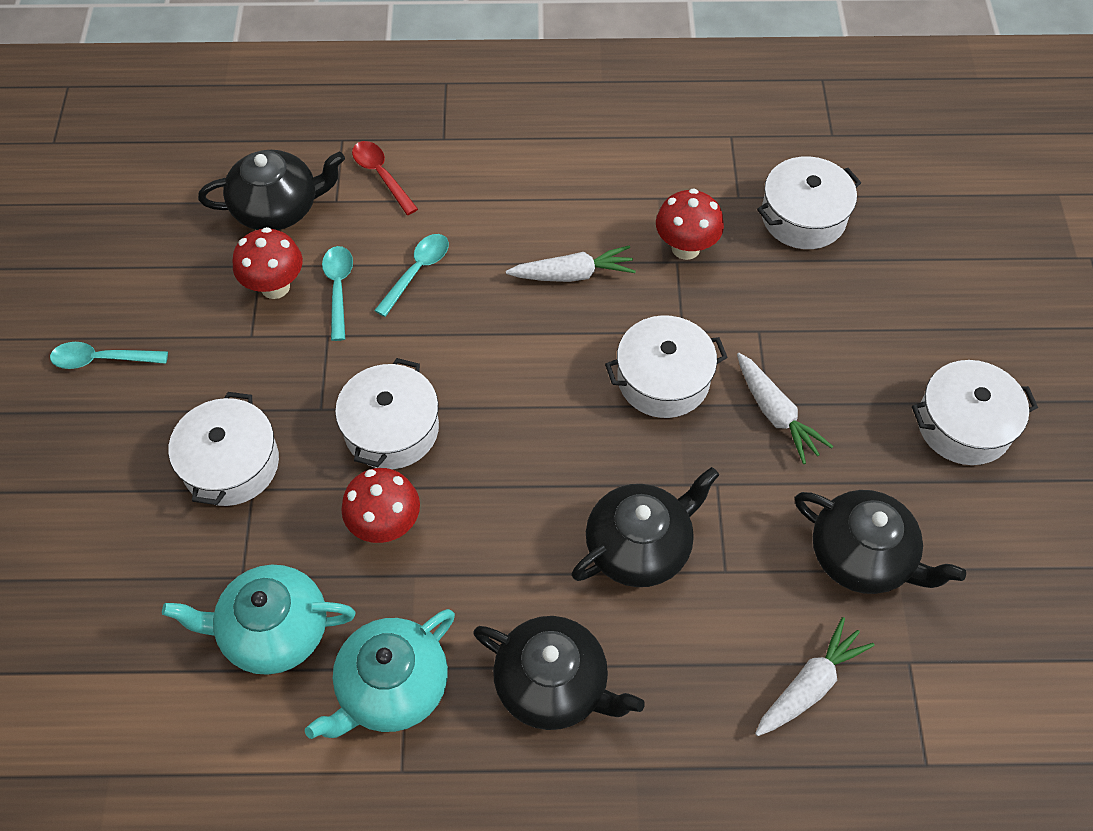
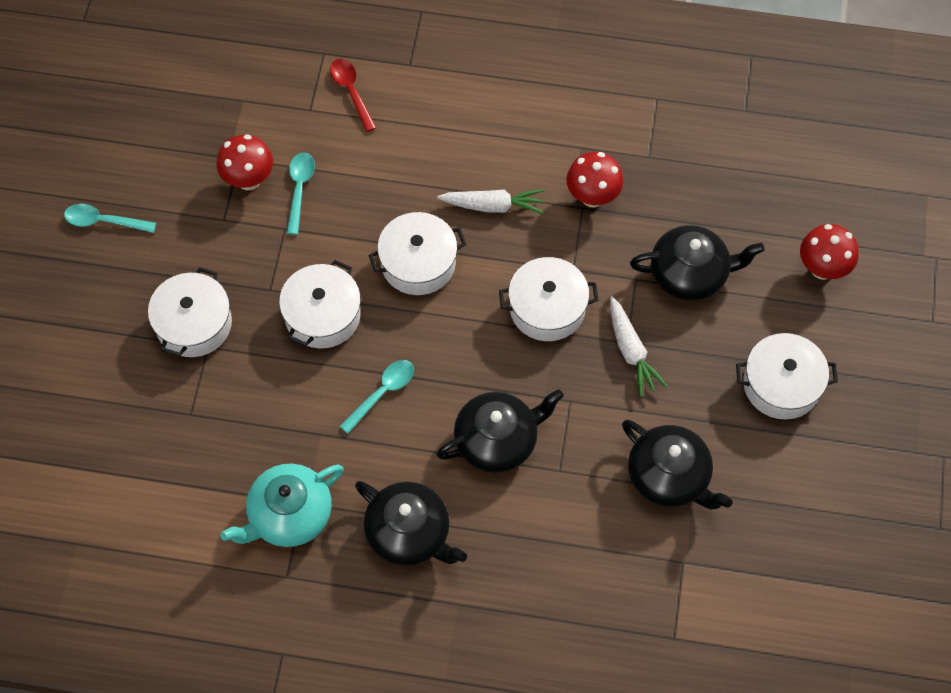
camera: 10 degrees right, 5 degrees up
(273, 631) = (208, 459): turquoise teapot -> none
(278, 208) = (261, 109): black teapot -> black teapot (690, 274)
(385, 525) = (305, 392): red mushroom -> red mushroom (822, 268)
(417, 272) = (366, 184): turquoise spoon -> turquoise spoon (382, 393)
(803, 217) = (699, 183): white pot -> white pot (418, 263)
(810, 685) = (602, 566): white carrot -> none

